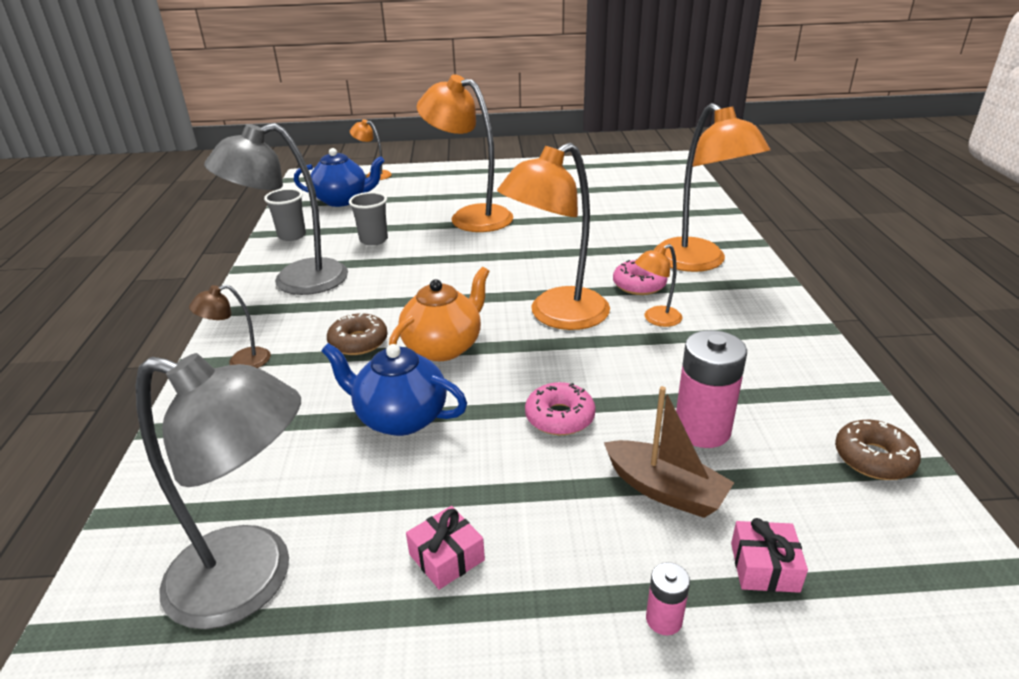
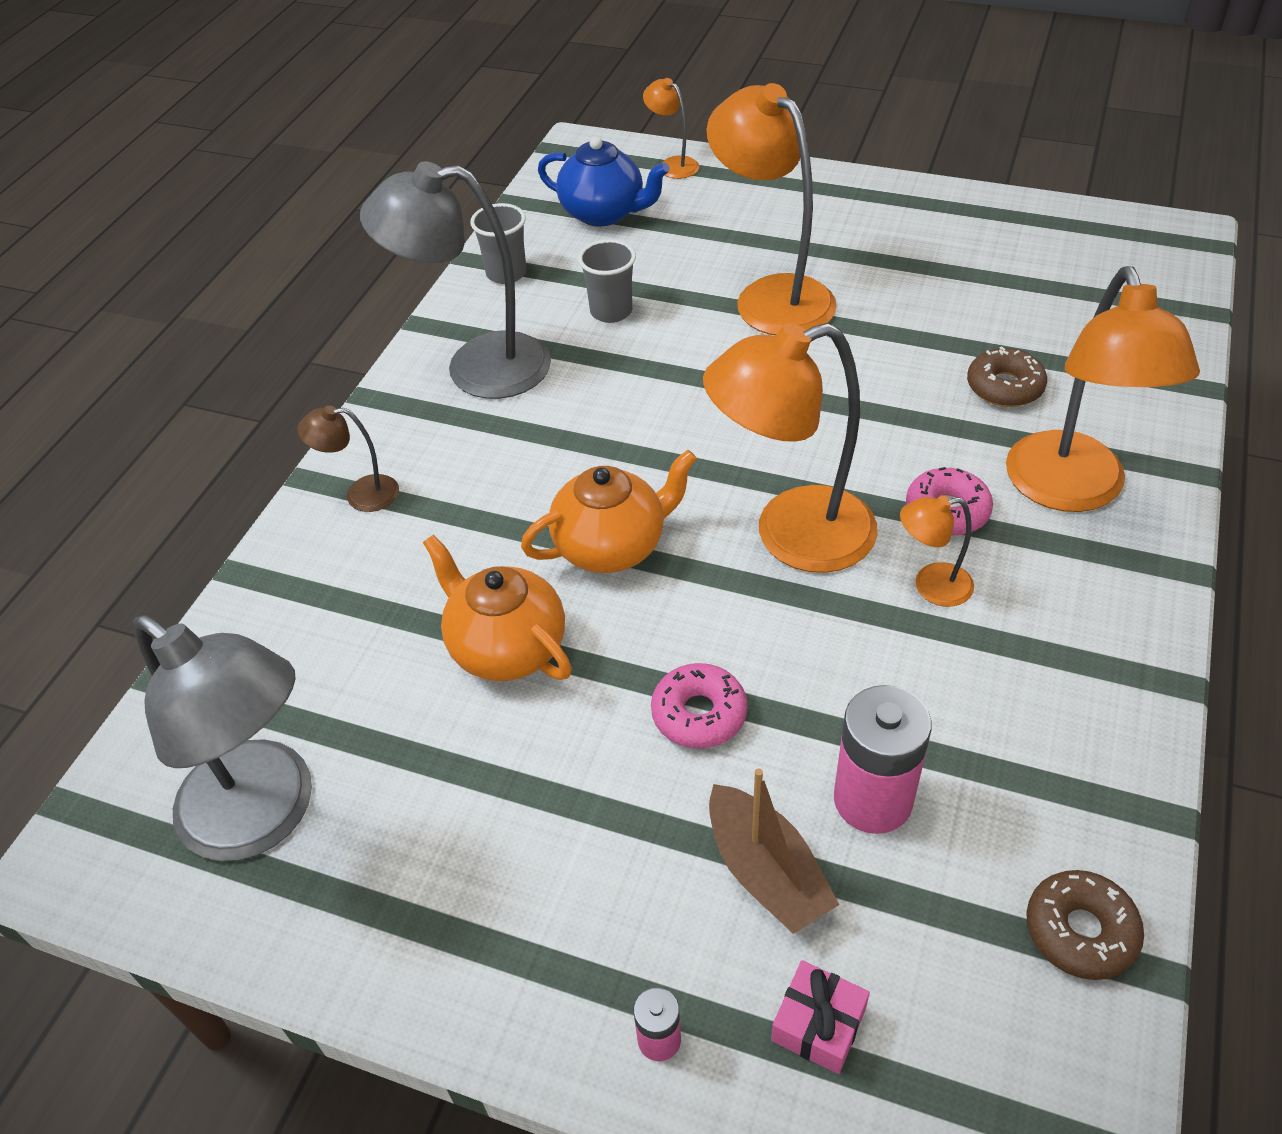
camera: 25 degrees right, 15 degrees up
(358, 342) = (510, 504): brown donut -> brown donut (1004, 387)
(400, 418) = (506, 647): blue teapot -> orange teapot
(446, 557) = (468, 865): pink gift -> none

